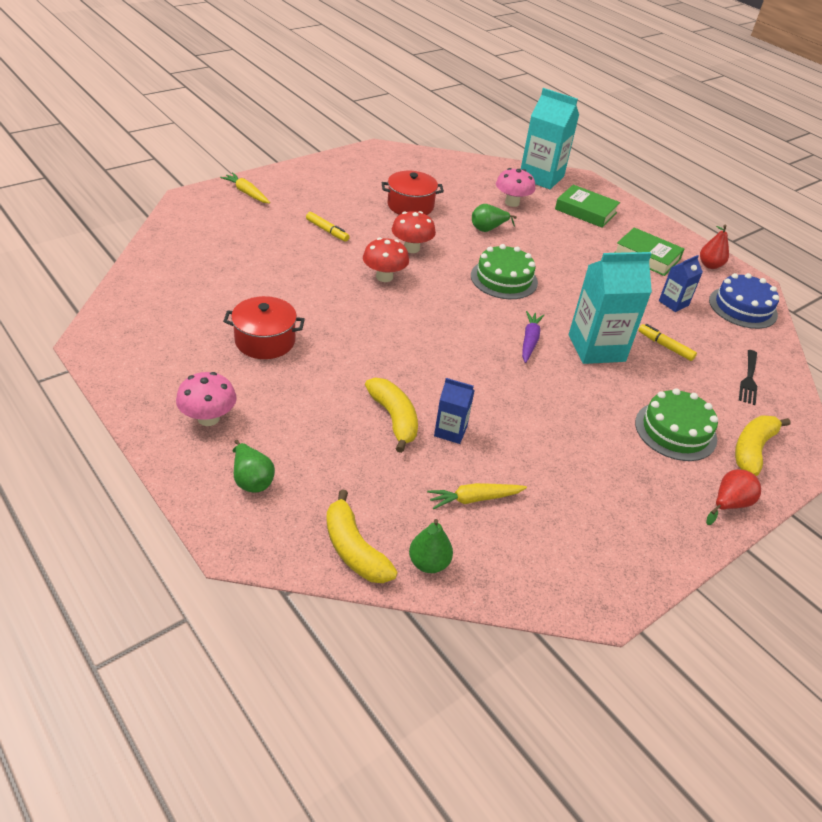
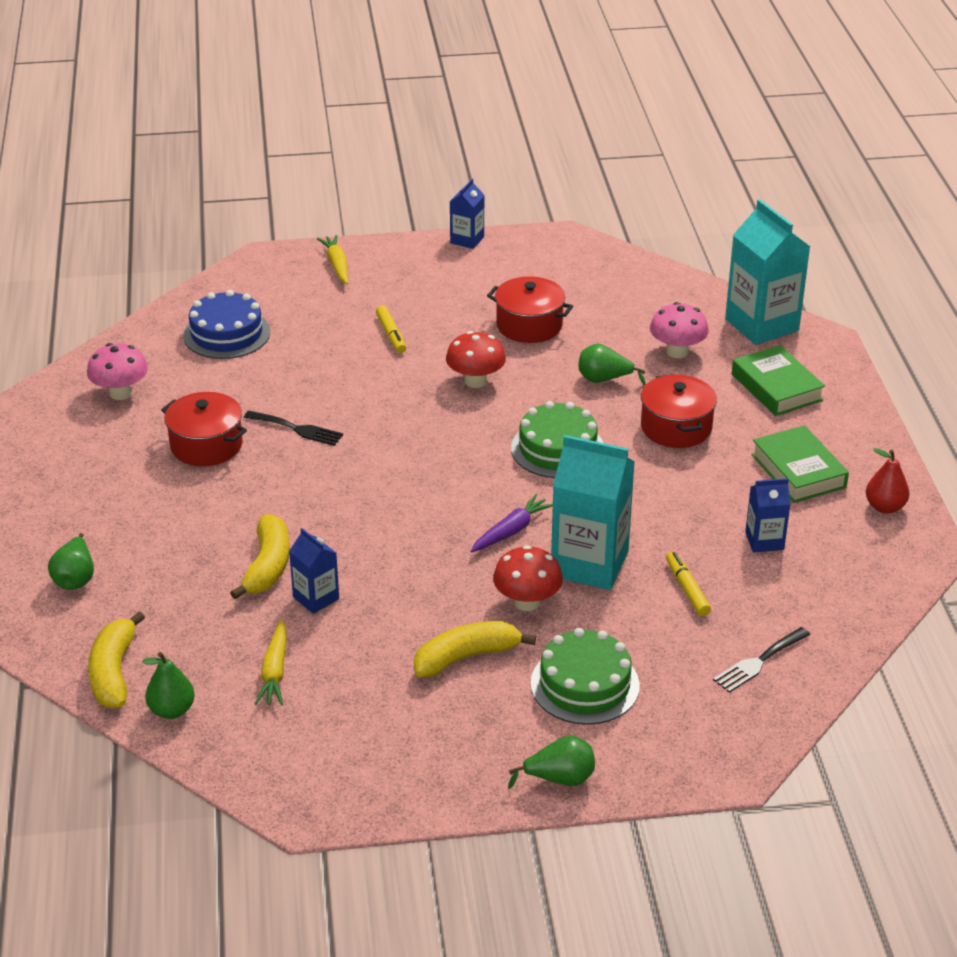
camera: 35 degrees right, 5 degrees down
(208, 418) = (84, 507): pink mushroom -> pink mushroom (120, 393)
(320, 161) = (467, 240): none -> blue carton
(322, 311) = (297, 429): none -> black fork
(384, 277) = (407, 408): red mushroom -> red mushroom (527, 602)
(474, 499) = (275, 671): yellow carrot -> yellow carrot turned 105 degrees counterclockwise
(557, 248) = (676, 427): none -> red pot
(729, 504) = (559, 779): red pear -> green pear
(742, 307) = (865, 574): blue cake -> blue cake (226, 334)
(752, 449) = (662, 737): yellow banana -> yellow banana (467, 657)

